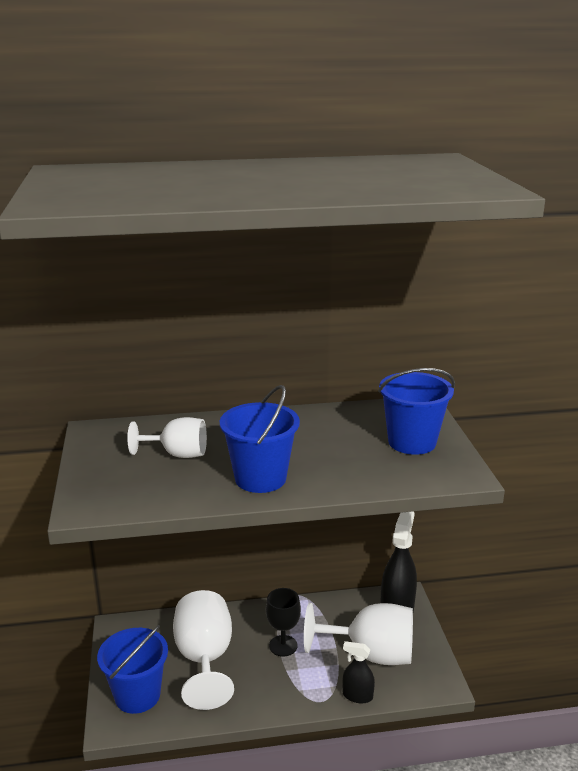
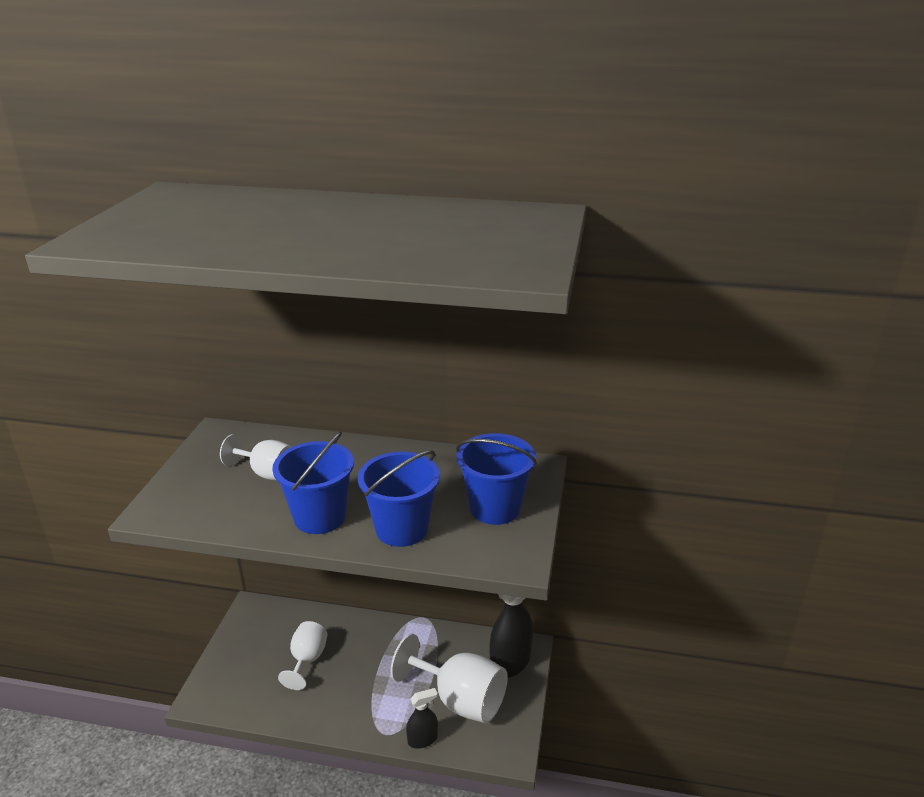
camera: 20 degrees right, 5 degrees up
(137, 695) = (233, 678): blue bucket -> blue bucket (401, 529)
(204, 659) = (307, 660): white goblet -> white goblet, size x0.60
(283, 646) = (383, 667): black goblet -> none
(357, 696) = (422, 739): black spray bottle -> black spray bottle turned 120 degrees clockwise

